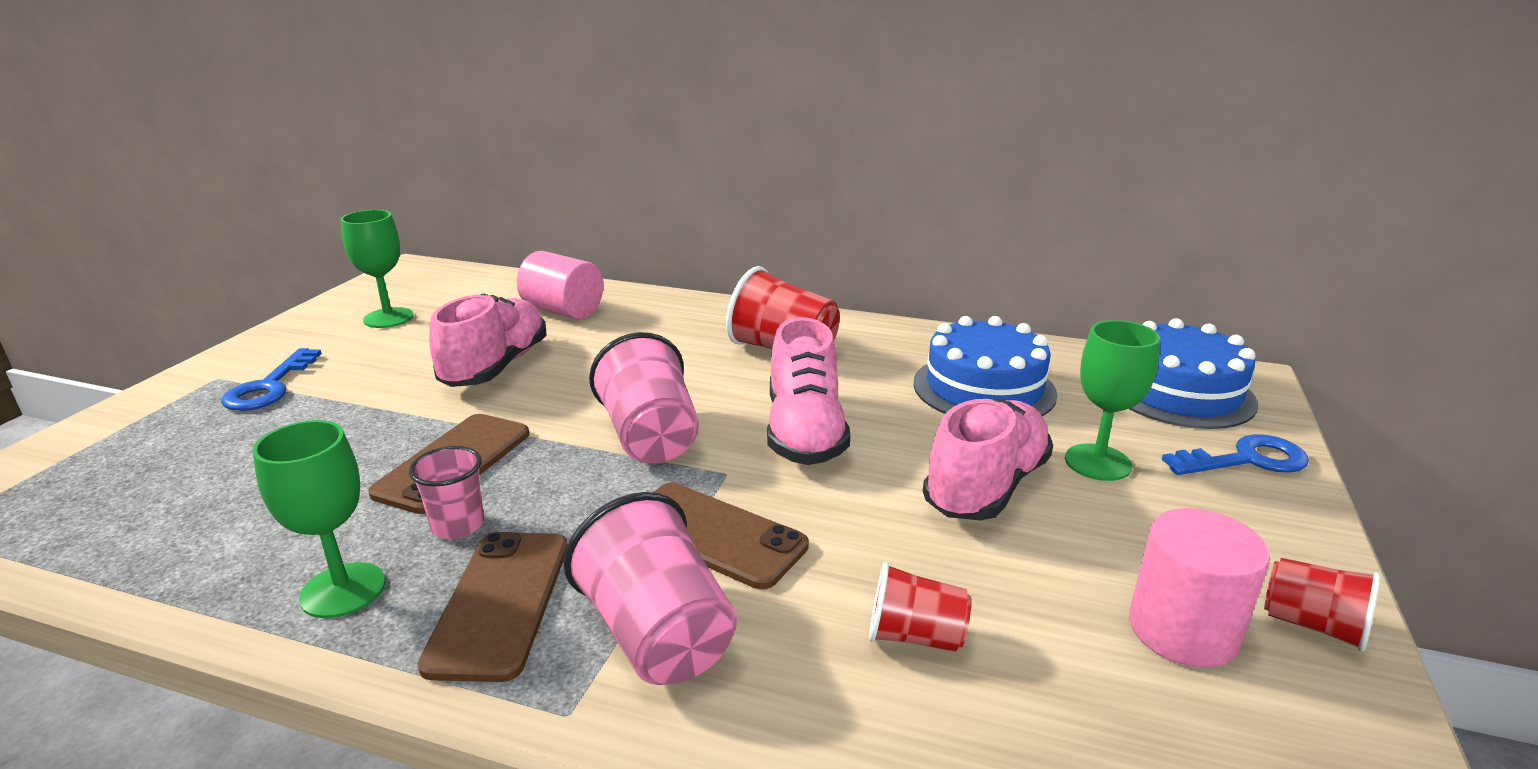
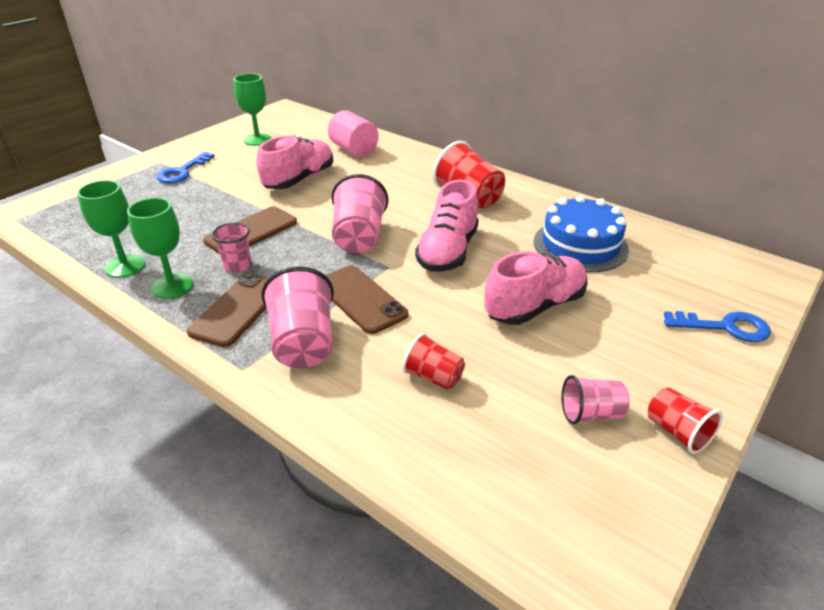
camera: 20 degrees right, 10 degrees up
(1097, 462) = (619, 307): green goblet -> green goblet (125, 266)
(1178, 392) = (716, 273): blue cake -> none
(1182, 630) = (591, 414): pink cylinder -> pink cup

